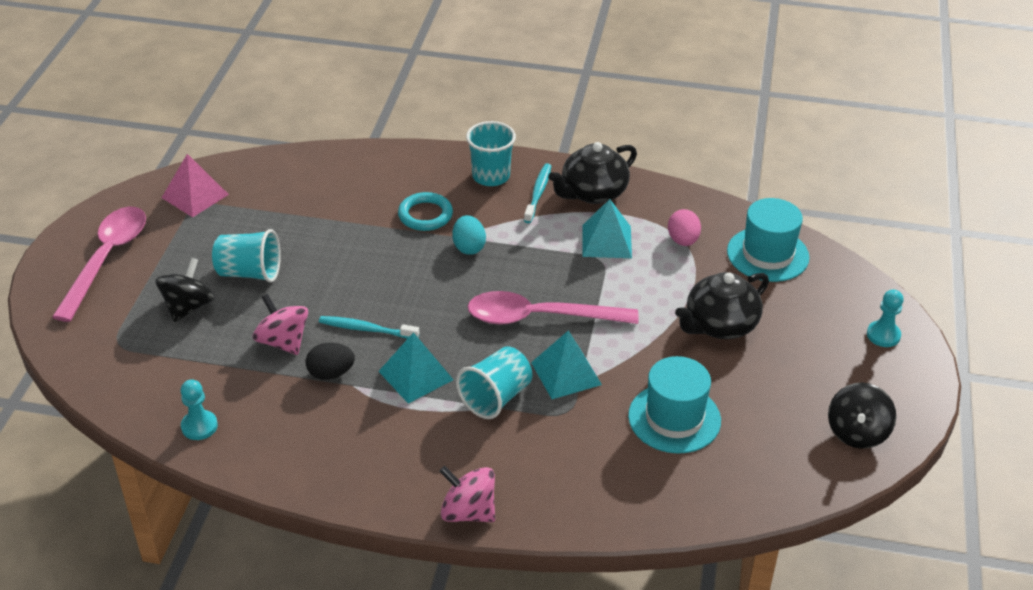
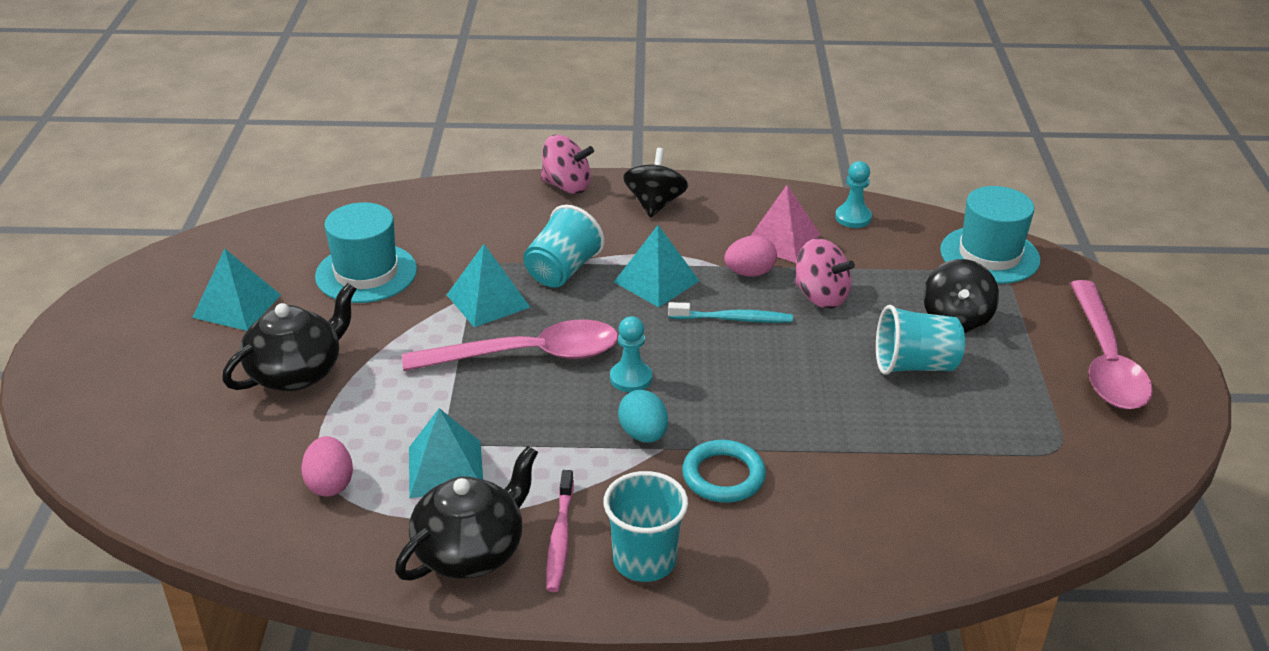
camera: 170 degrees right, 5 degrees down
(195, 196) = (1076, 463): pink pyramid -> pink pyramid (781, 240)
(331, 373) = (749, 273): black egg -> pink egg
(538, 193) = (560, 538): turquoise toothbrush -> pink toothbrush
(767, 254) = (204, 478): turquoise hat -> turquoise hat (989, 255)
(784, 396) = (237, 306): none -> turquoise pyramid
(857, 432) = (166, 281): black spinning top -> black spinning top (655, 204)
(883, 335) = (84, 384): turquoise pawn -> turquoise pawn (631, 378)

